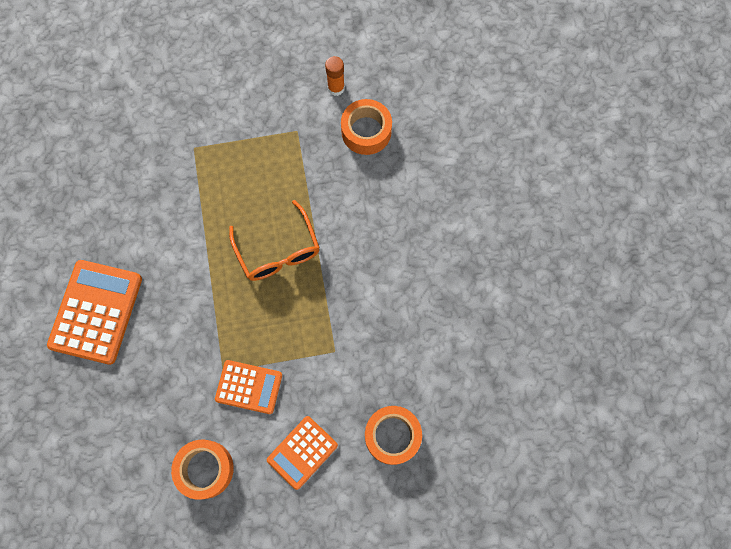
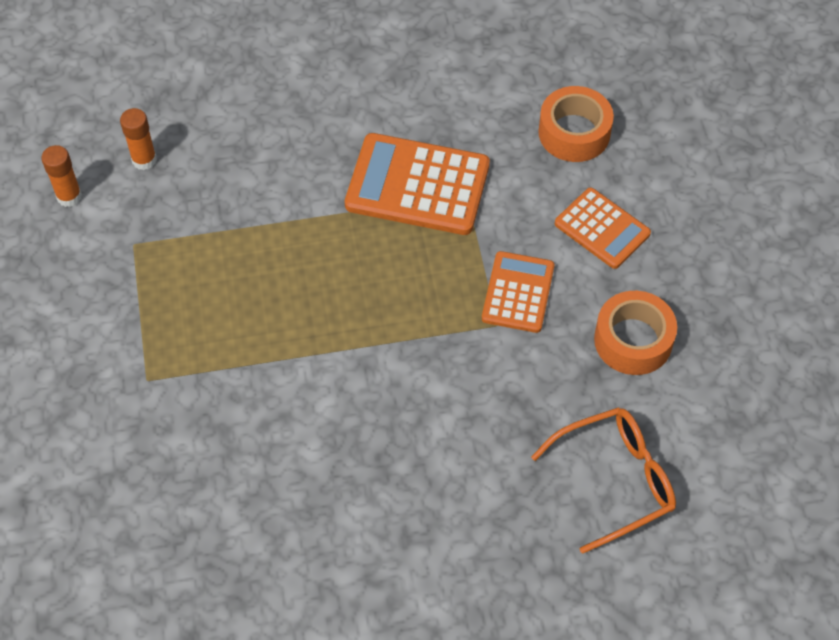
camera: 90 degrees left, 15 degrees down
(96, 312) = (410, 499): orange calculator -> orange calculator (417, 185)
(278, 251) = (321, 263): orange glasses -> orange glasses (615, 480)
(366, 131) = (144, 160): orange tape -> orange glue stick

